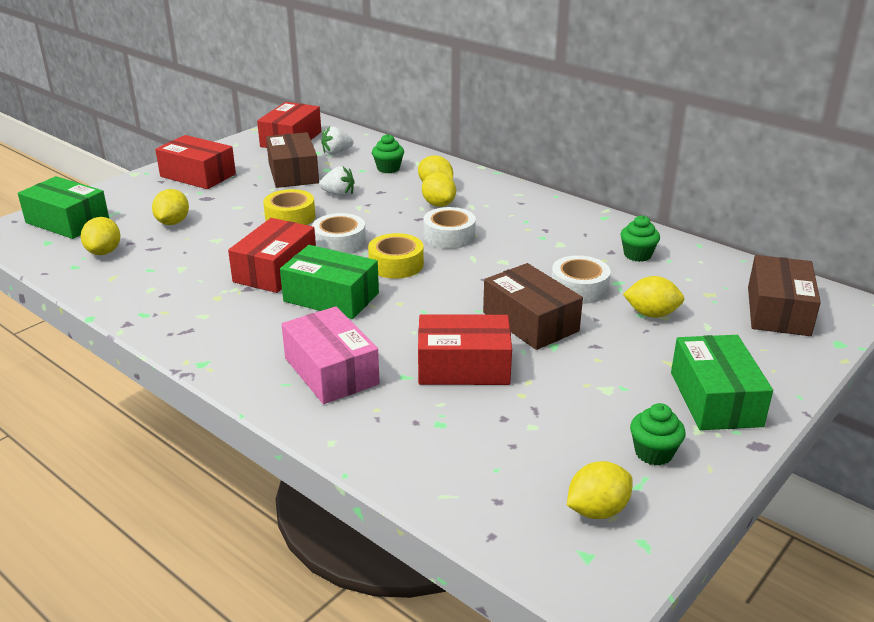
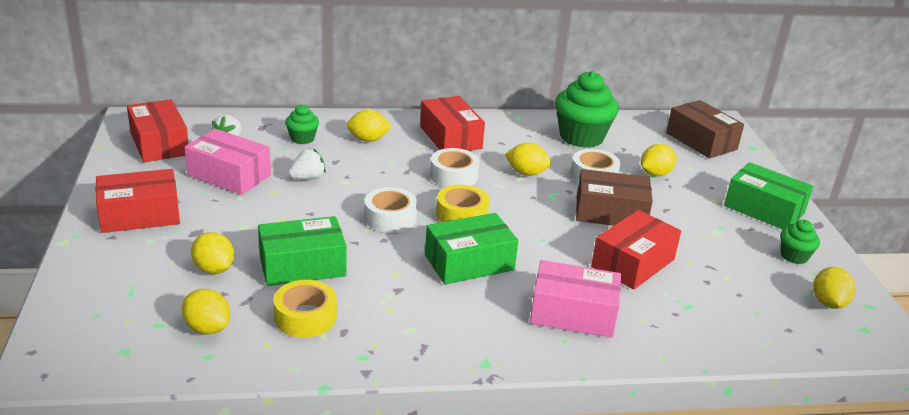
camera: 50 degrees left, 0 degrees up
(67, 221) = (100, 321): green box -> green box (302, 265)
(275, 270) = (388, 264): red box -> red box (450, 137)
(290, 217) = (308, 215): yellow tape -> yellow tape (305, 317)
(293, 173) = (229, 175): brown box -> pink box
(438, 204) = (399, 153): yellow lemon -> yellow lemon (526, 173)
(637, 255) = (581, 137): green cupcake -> green cupcake, size x1.98

